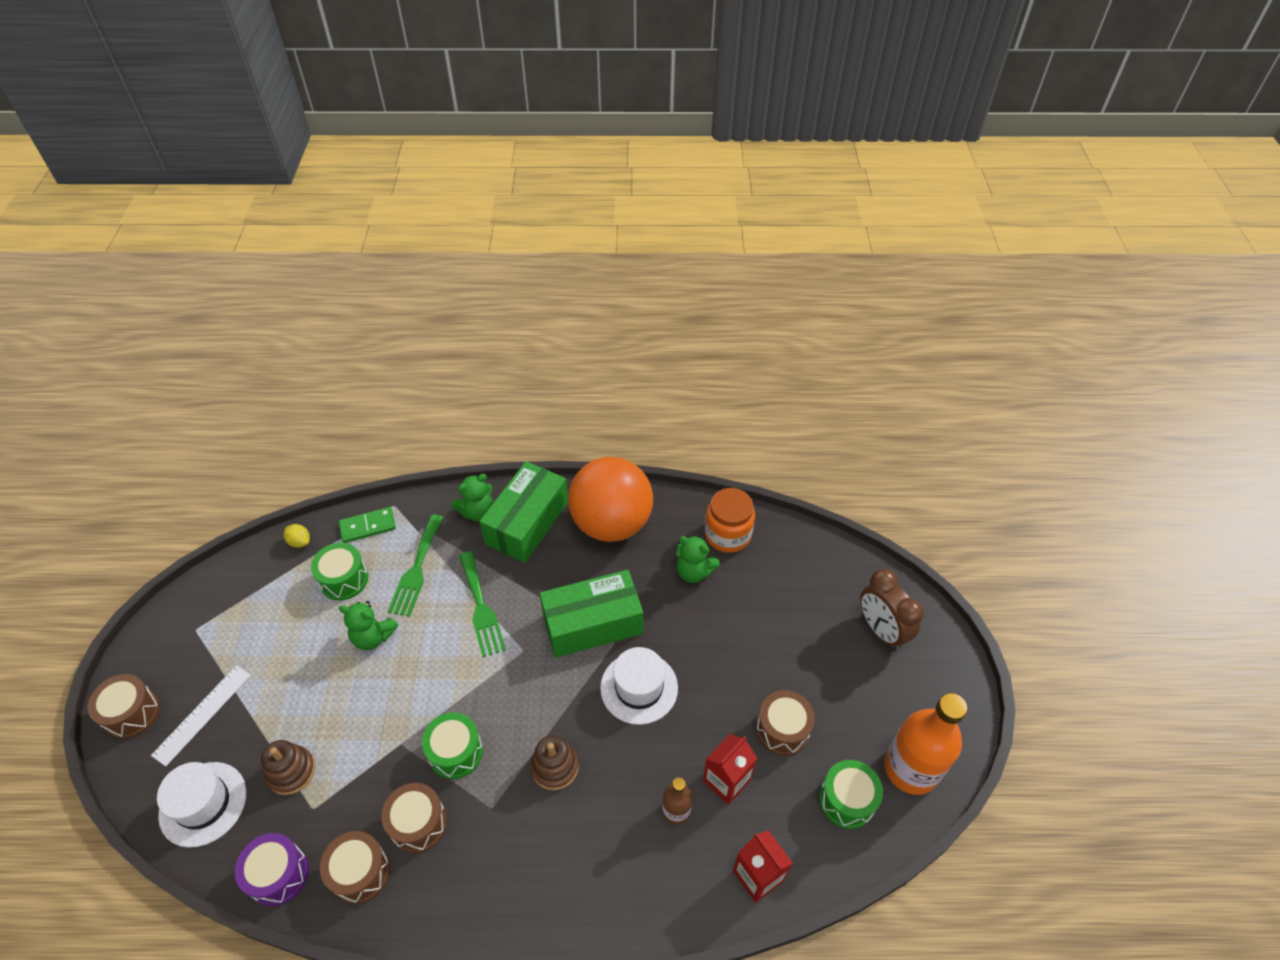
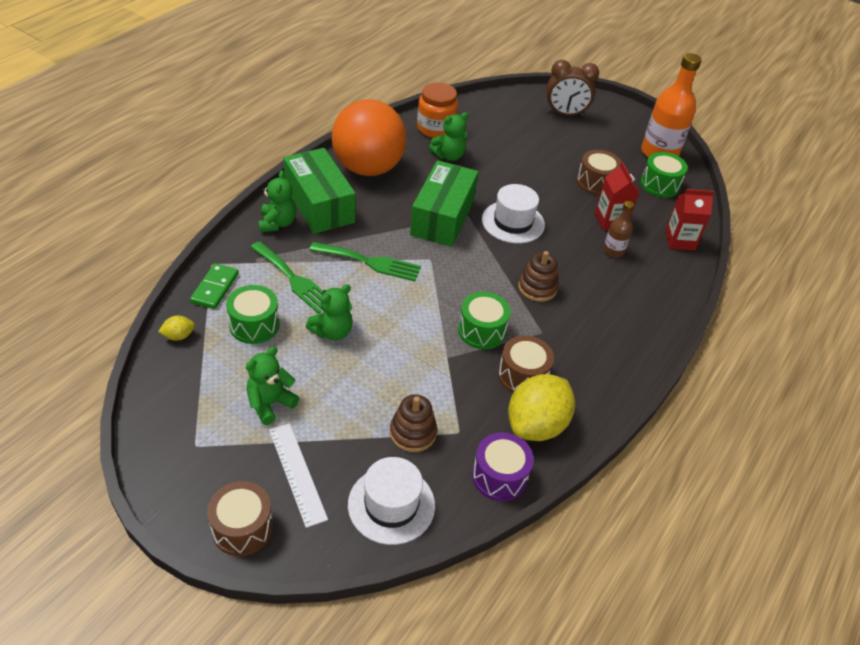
camera: 60 degrees left, 5 degrees down
(265, 648) = (270, 403): none -> green teddy bear
(360, 872) = (536, 425): brown drum -> yellow lemon

